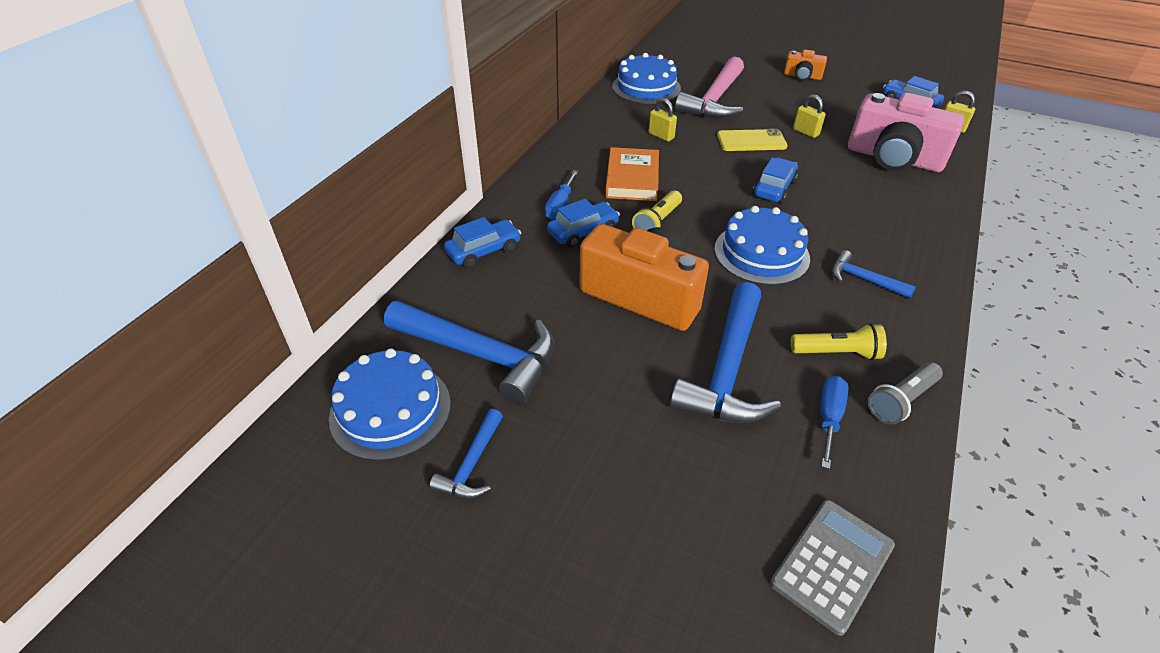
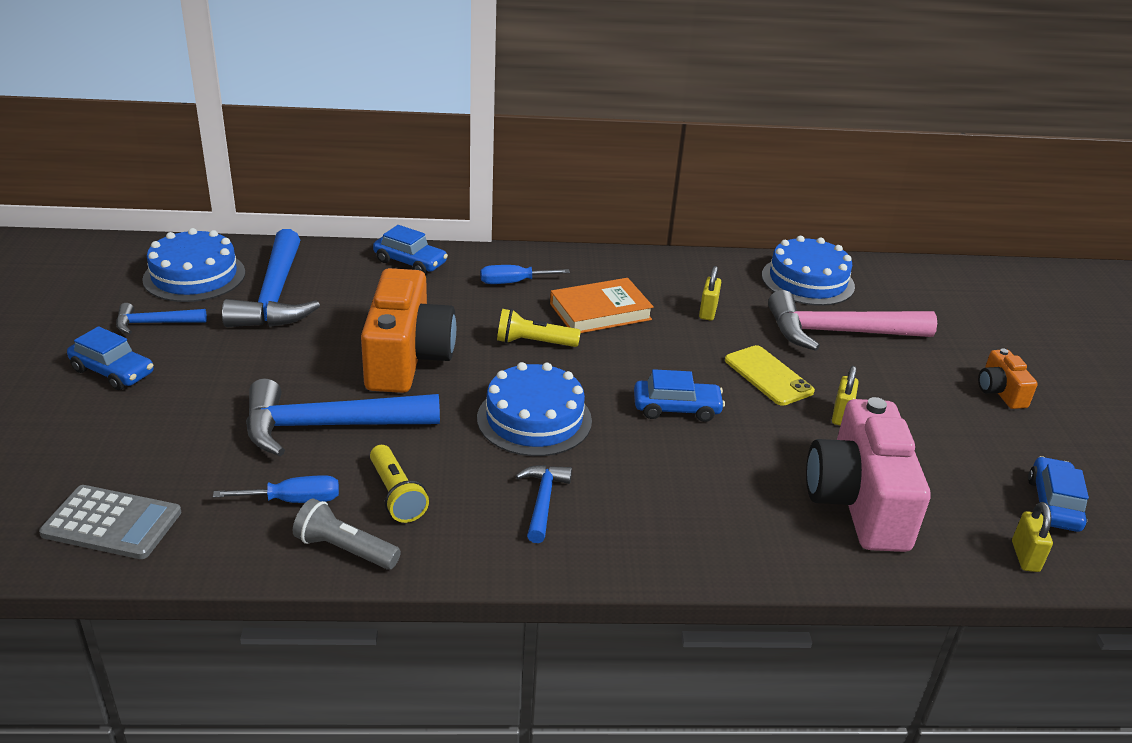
camera: 60 degrees right, 10 degrees down
(583, 232) = (481, 304): blue car -> blue car (113, 372)

